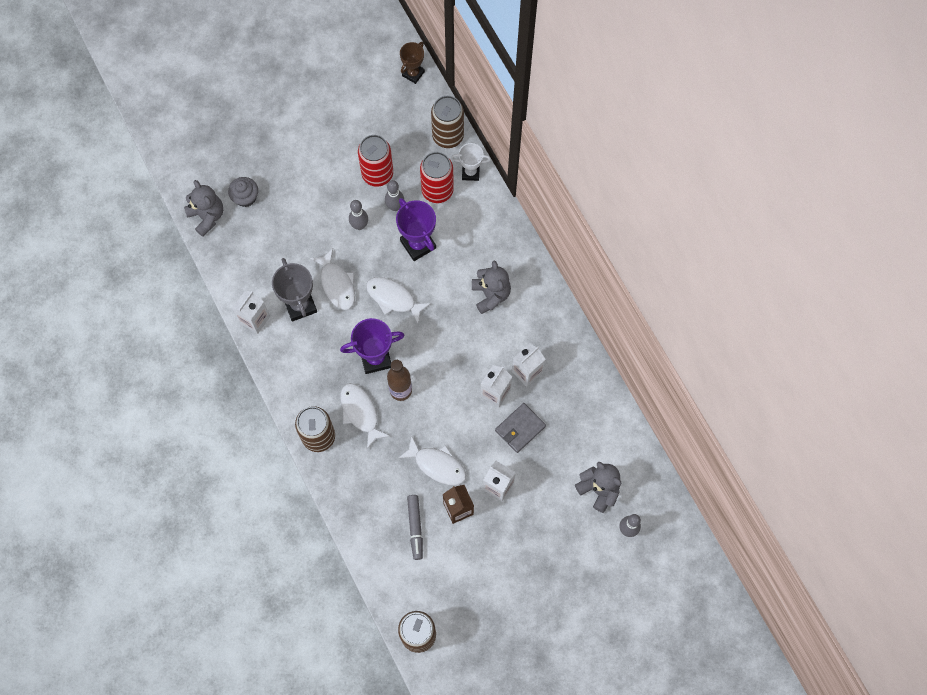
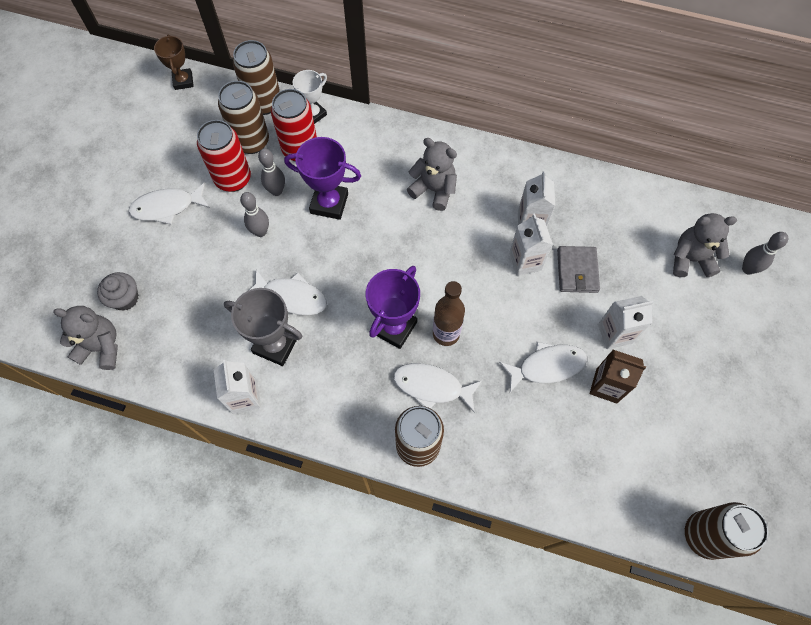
camera: 45 degrees left, 5 degrees down
(393, 298) = (355, 264): white fish -> white fish (167, 207)
(413, 158) = (251, 142): none -> brown can
(415, 528) = (591, 440): grey marker -> none

